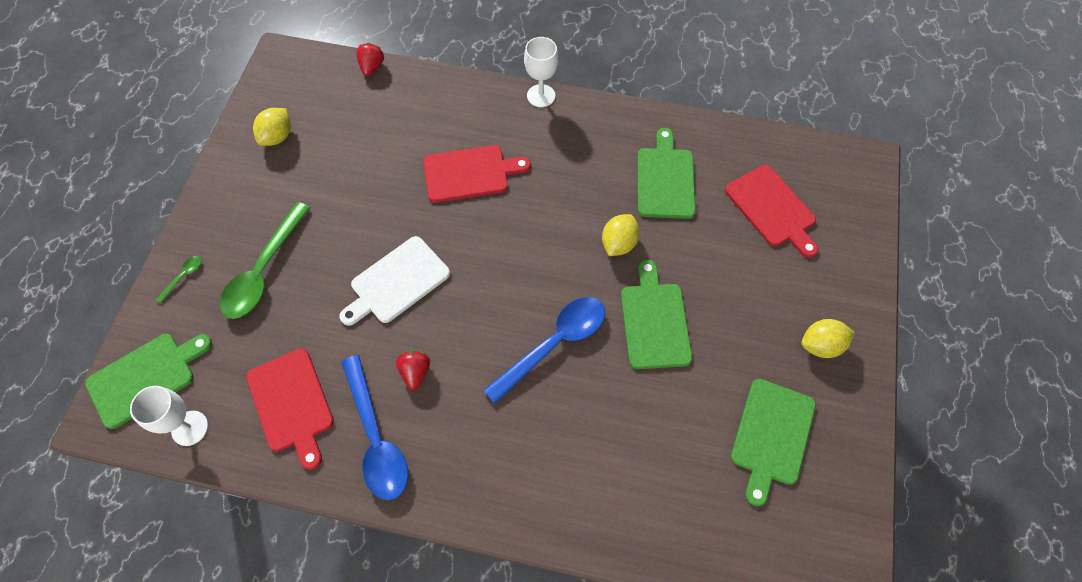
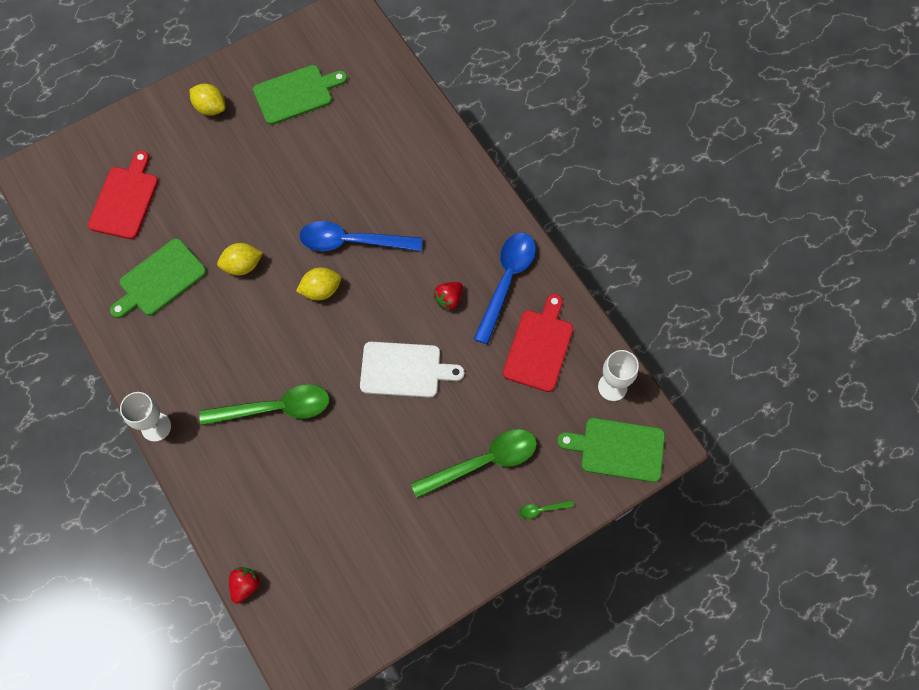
camera: 135 degrees left, 5 degrees up
(277, 137) = (379, 581): yellow lemon -> yellow lemon (321, 290)
(372, 67) = (245, 585): red strawberry -> red strawberry turned 150 degrees clockwise
(470, 173) = (276, 408): red cutting board -> green spoon
(654, 321) = (281, 201): green cutting board -> none

